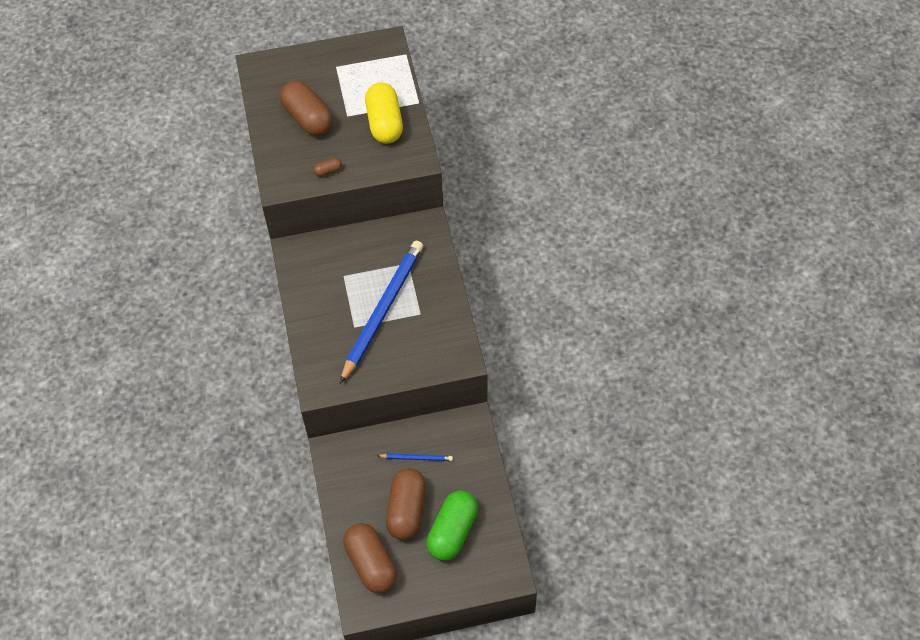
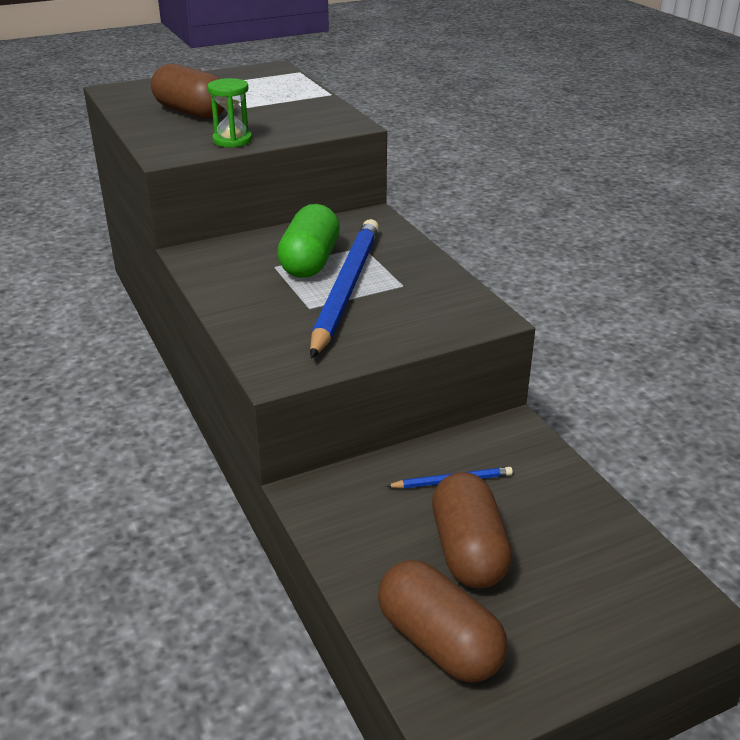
camera: 15 degrees left, 25 degrees down
(328, 171) = (232, 140): brown capsule -> green hourglass
(384, 123) = (294, 107): yellow capsule -> none
(452, 532) = (563, 567): green capsule -> green capsule (310, 262)

